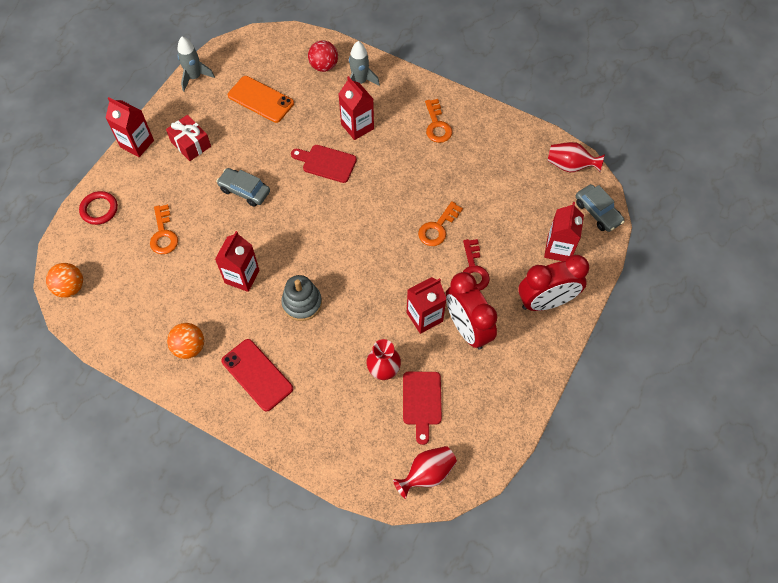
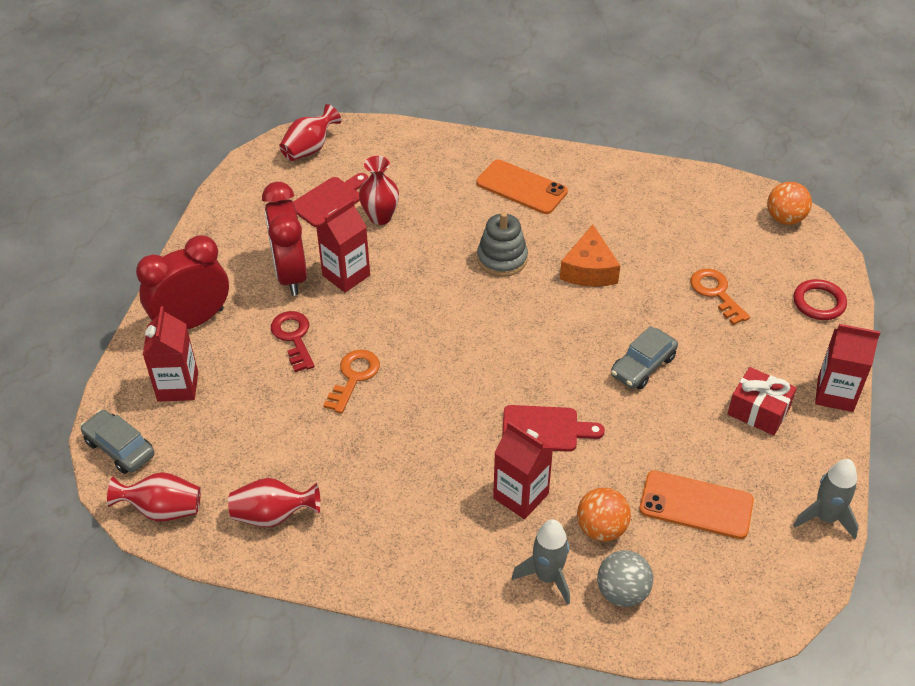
camera: 165 degrees right, 15 degrees down
(189, 347) = (610, 195): orange ball -> orange ball (601, 528)
(242, 276) = (589, 270): red carton -> orange cheese
(244, 191) = (643, 366): grey car -> grey car turned 120 degrees clockwise
(257, 375) = (521, 187): red phone -> orange phone
(324, 66) = (622, 592): red ball -> grey ball
(421, 402) = (329, 200): red cutting board -> red cutting board turned 60 degrees clockwise
(437, 125) = (392, 528): orange key -> none
(467, 328) = (290, 274): red clock -> red clock turned 150 degrees counterclockwise
(505, 148) = (273, 515): none -> red vase

